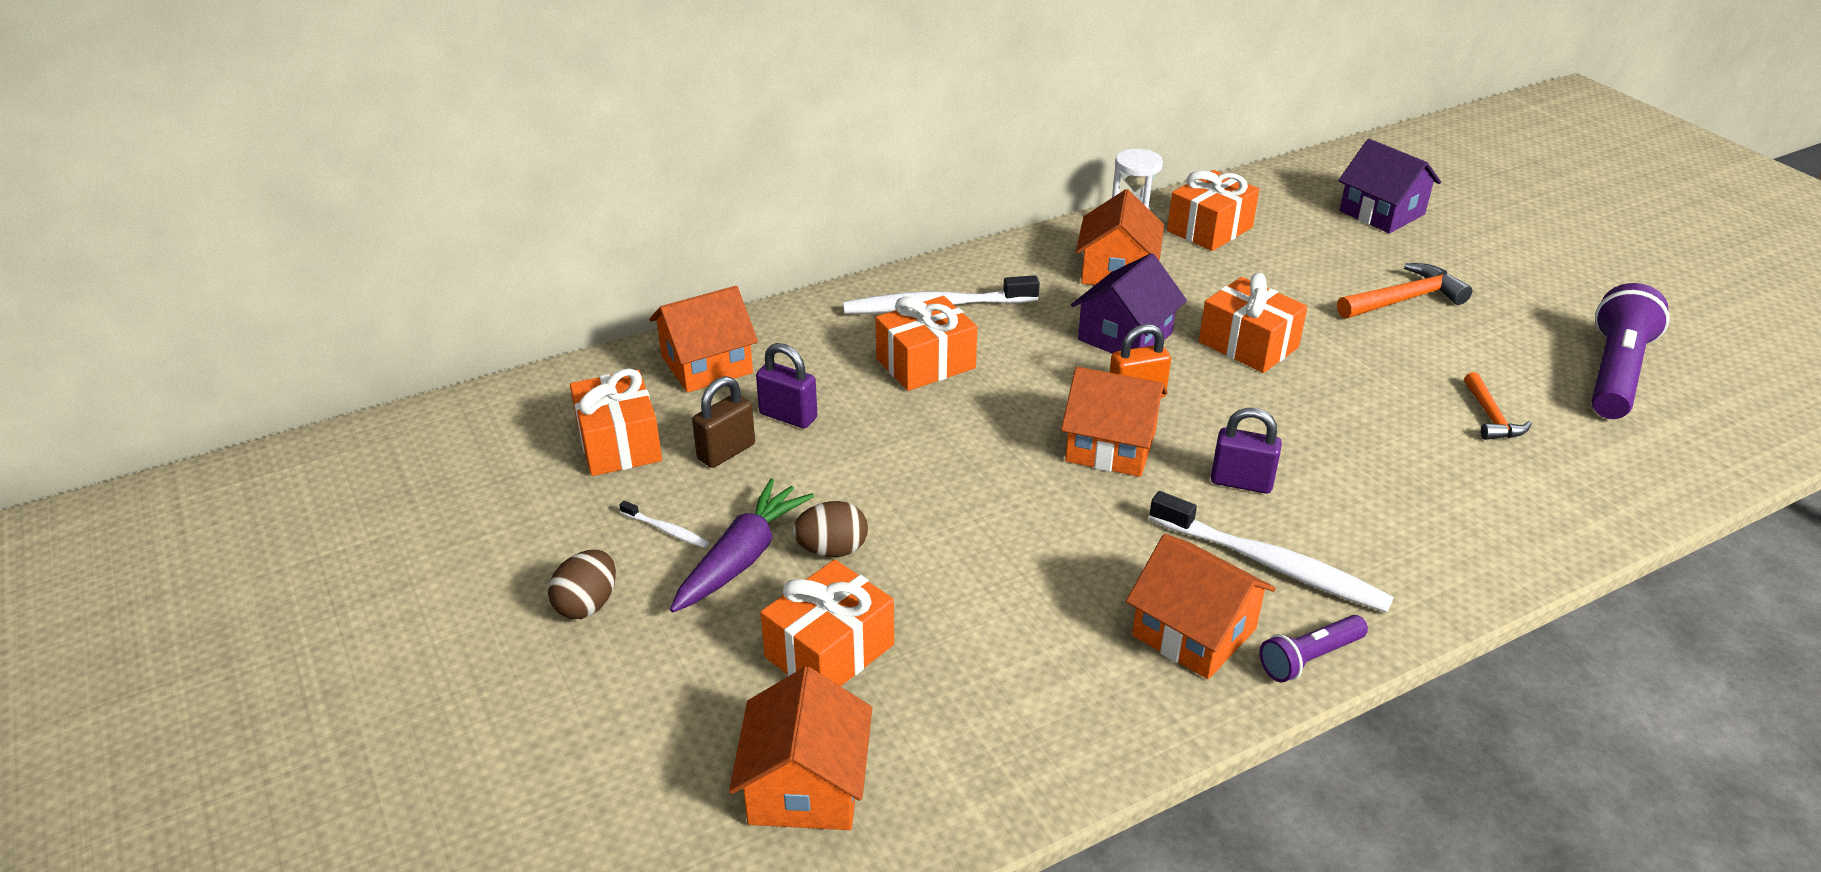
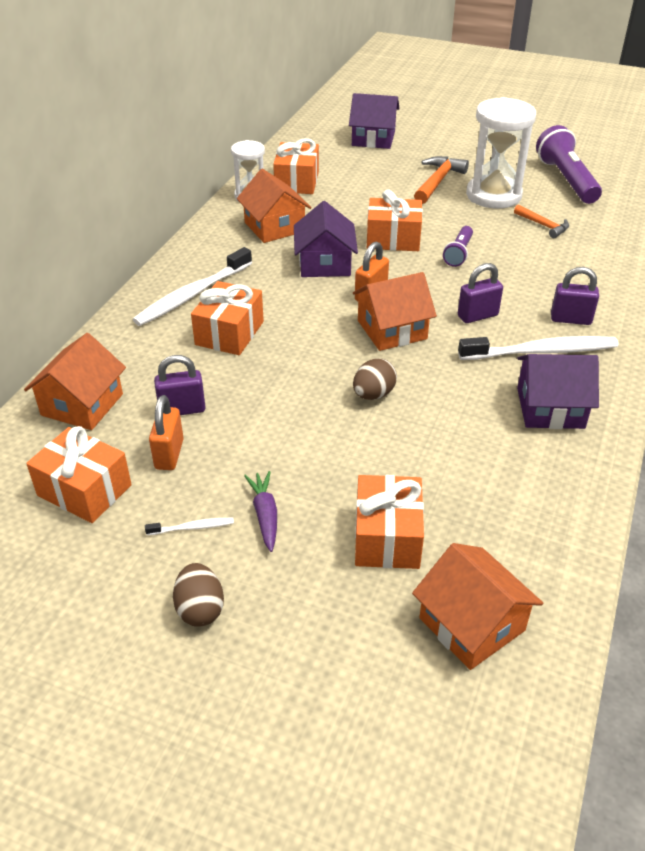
camera: 40 degrees left, 5 degrees up
(726, 452) = (169, 454): brown padlock -> orange padlock
(742, 558) = (265, 515): purple carrot -> purple carrot, size x0.64
(832, 550) = (314, 476): brown egg -> brown egg (373, 394)
(1194, 632) = (550, 408): orange house -> purple house
(1309, 658) = (612, 390): purple flashlight -> purple flashlight (458, 253)
(1368, 548) = (570, 319): none -> purple padlock
(1466, 348) = (493, 195): none -> white hourglass

